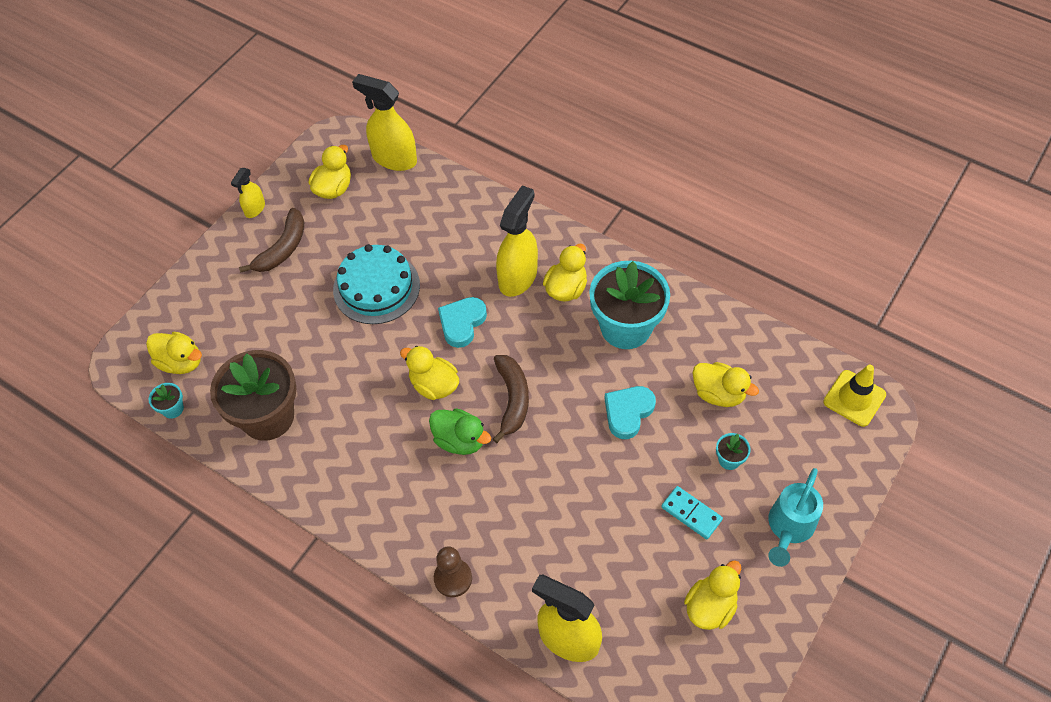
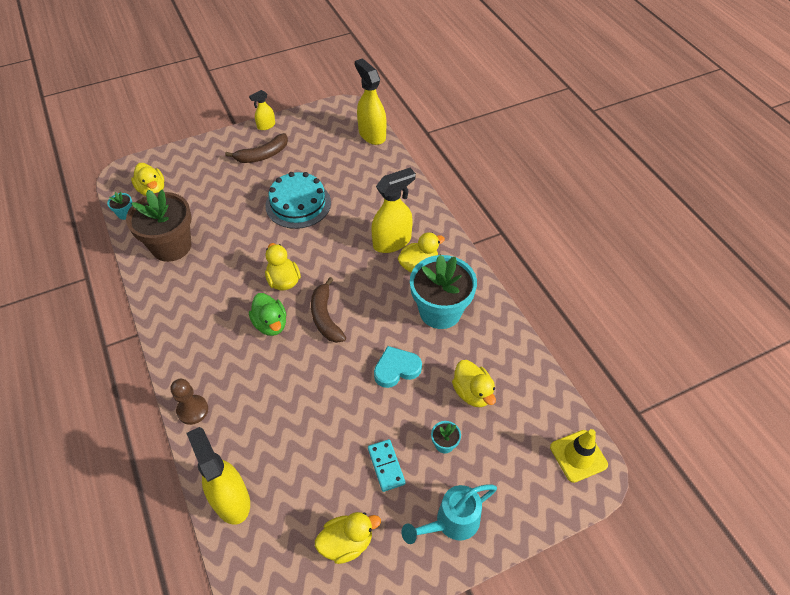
camera: 30 degrees right, 5 degrees down
(333, 188) = (321, 135): yellow duck -> none
(462, 323) = (332, 252): turquoise heart -> none
(512, 399) = (325, 317): brown banana -> brown banana turned 135 degrees clockwise

